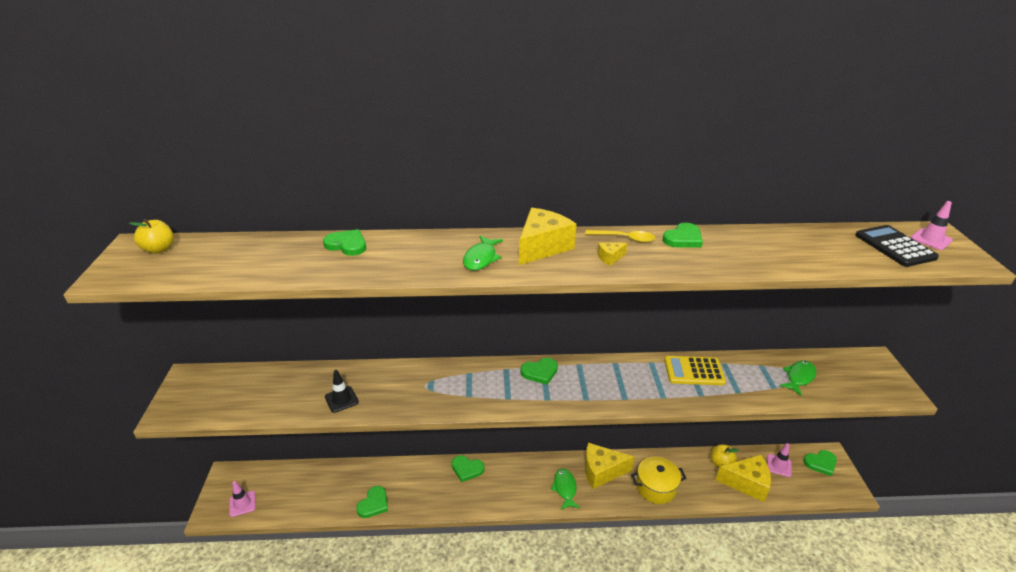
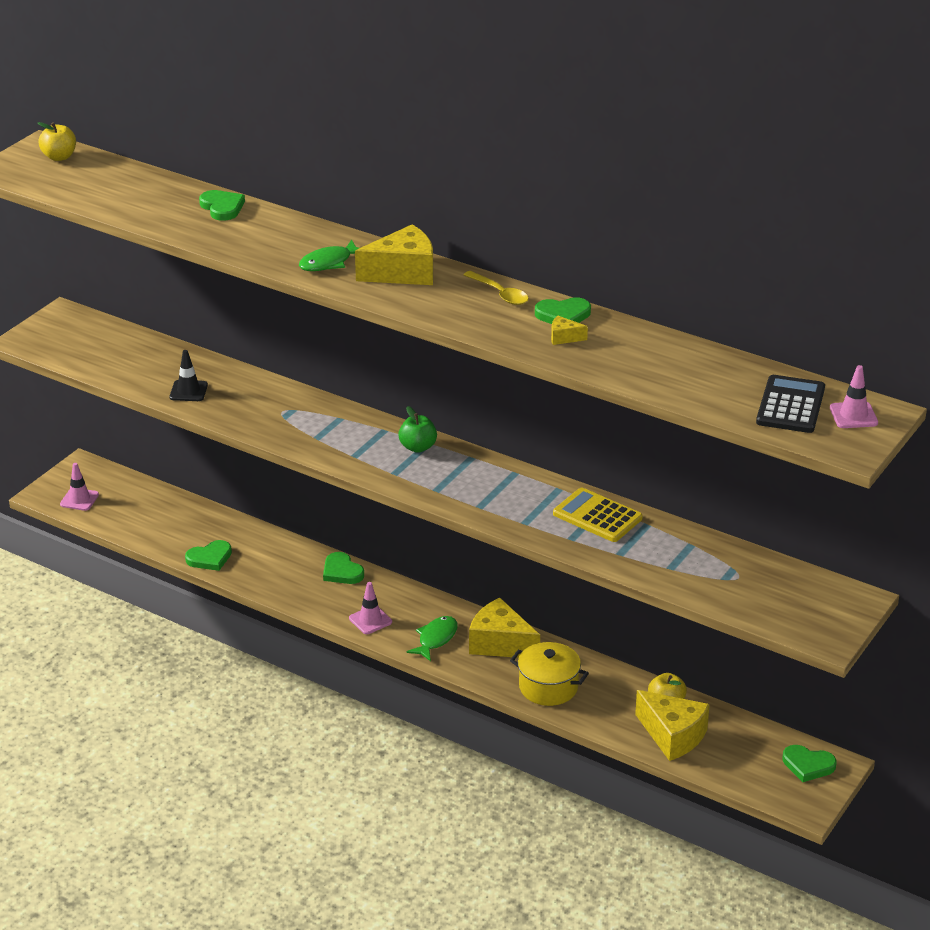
camera: 35 degrees right, 0 degrees up
(540, 372) = (418, 447): green heart -> green apple
(610, 258) = (454, 305): yellow cheese -> yellow cheese (564, 337)
(779, 465) = (744, 741): pink traffic cone -> pink traffic cone (370, 620)
(799, 377) = (719, 573): green fish -> none

